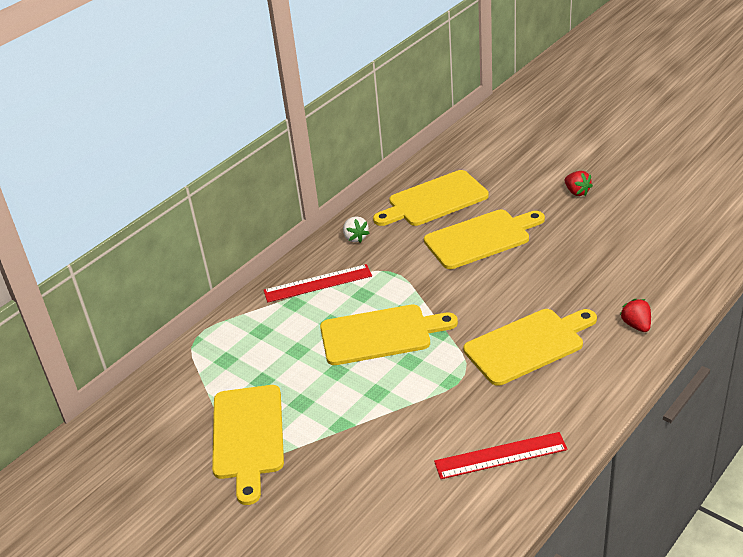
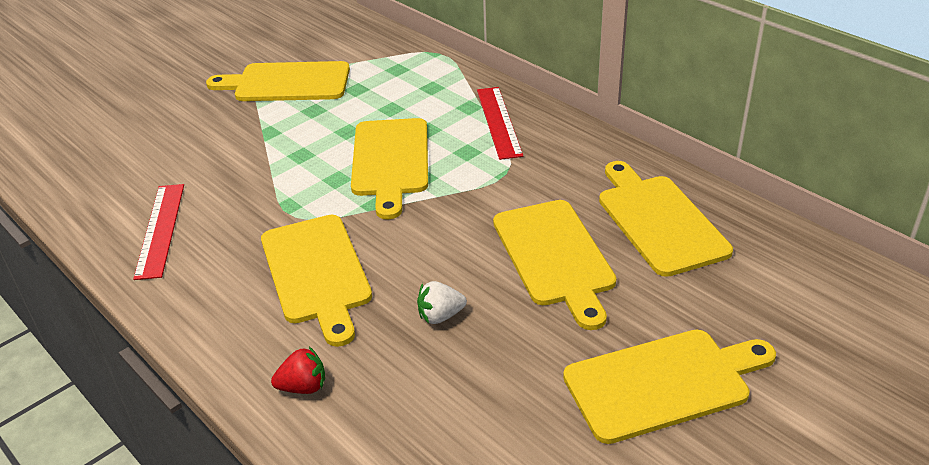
camera: 95 degrees right, 0 degrees up
(355, 237) = (583, 150): white strawberry -> white strawberry (440, 316)
(577, 192) = (663, 383): red strawberry -> yellow cutting board

